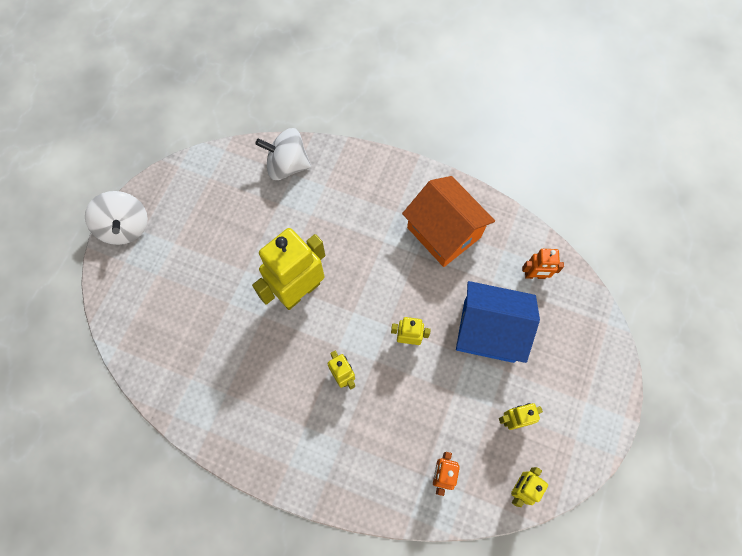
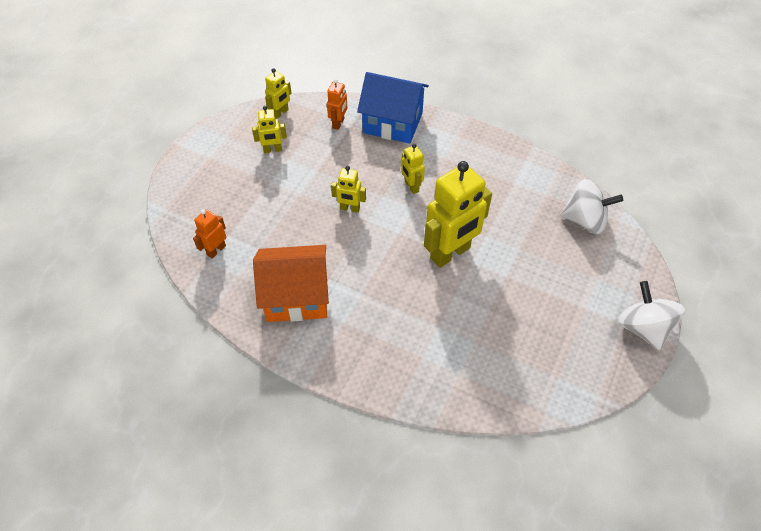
camera: 175 degrees left, 15 degrees down
(287, 165) = (466, 385): white spinning top -> white spinning top (585, 220)
(444, 232) = (296, 296): orange house -> orange house turned 60 degrees counterclockwise
(488, 330) = (275, 209): blue house -> blue house (393, 123)
(535, 275) = (216, 250): orange robot -> orange robot turned 60 degrees counterclockwise

